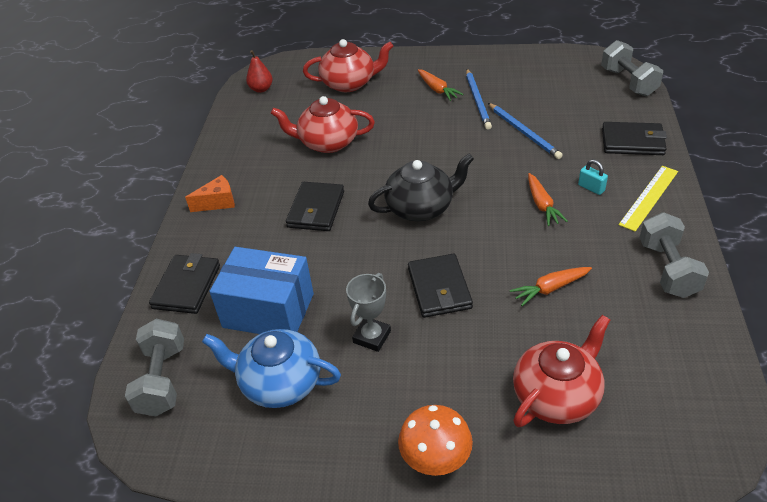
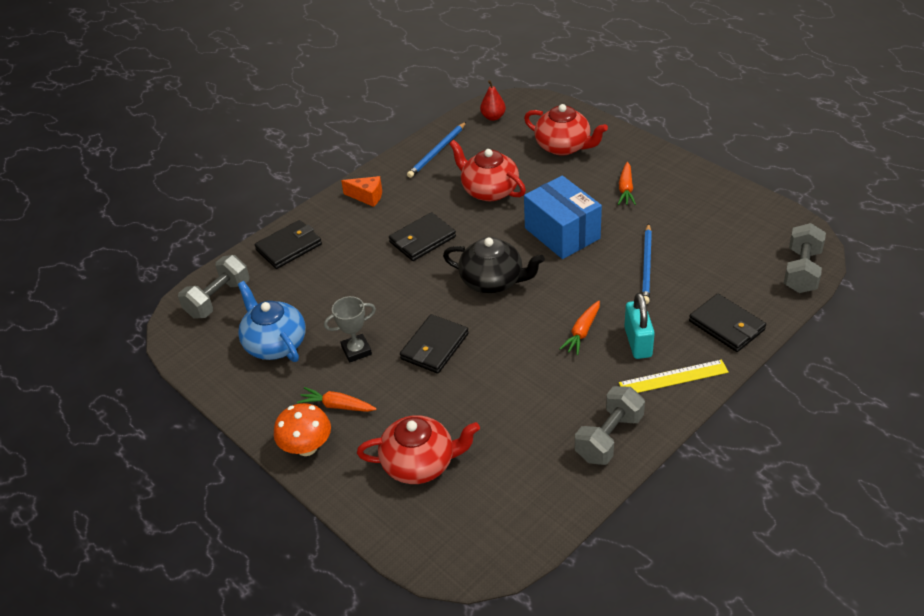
camera: 40 degrees right, 0 degrees up
(268, 310) = (317, 293): blue box -> blue box (562, 233)
(477, 101) = (646, 217): blue pencil -> blue pencil (437, 152)
(550, 288) = (506, 395): orange carrot -> orange carrot (337, 406)
(591, 188) = (638, 342): turquoise padlock -> turquoise padlock, size x1.78

